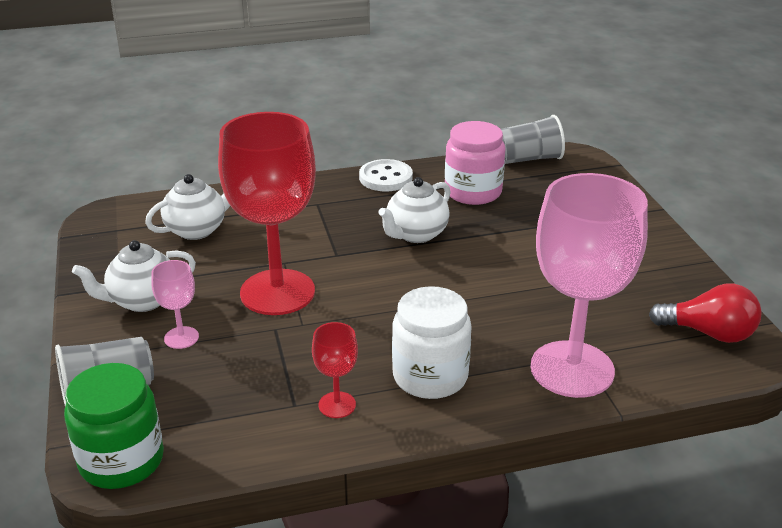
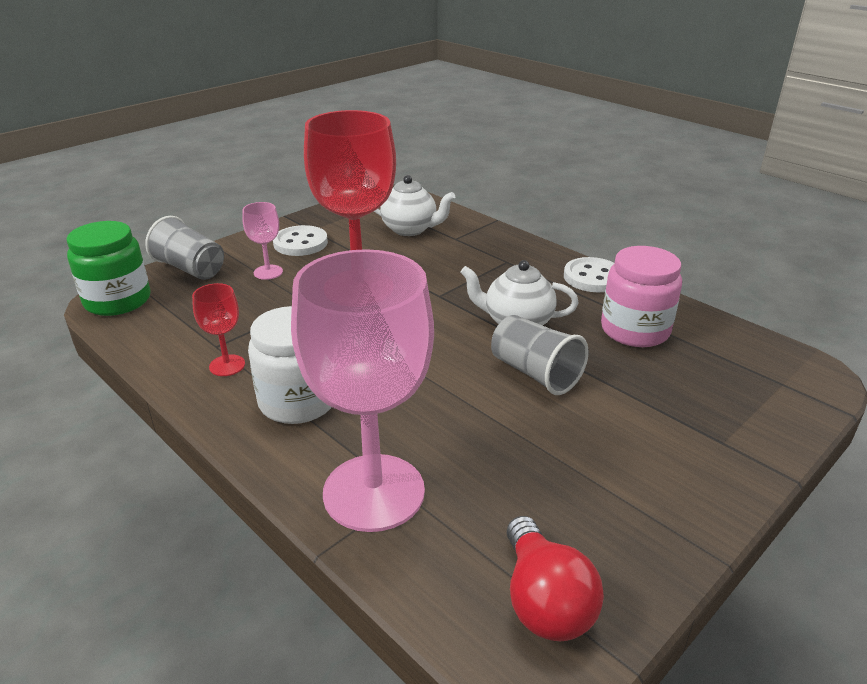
camera: 60 degrees right, 0 degrees up
(142, 301) = (300, 243): white teapot -> white button
(528, 159) = (754, 344): grey cup -> grey cup (535, 373)

